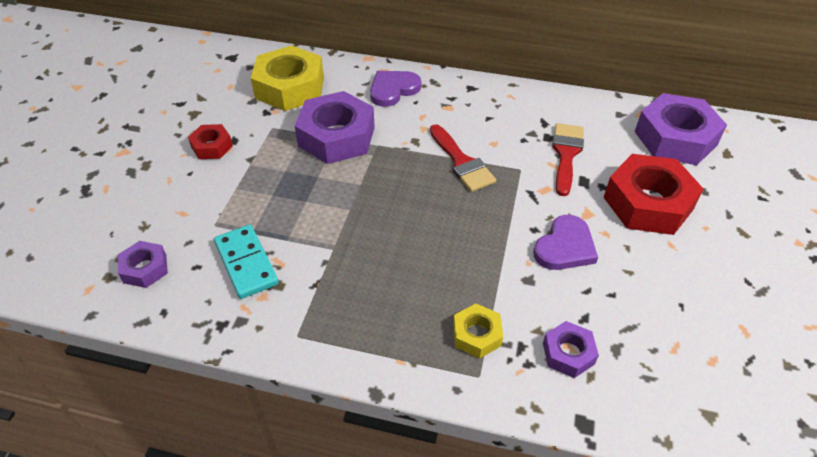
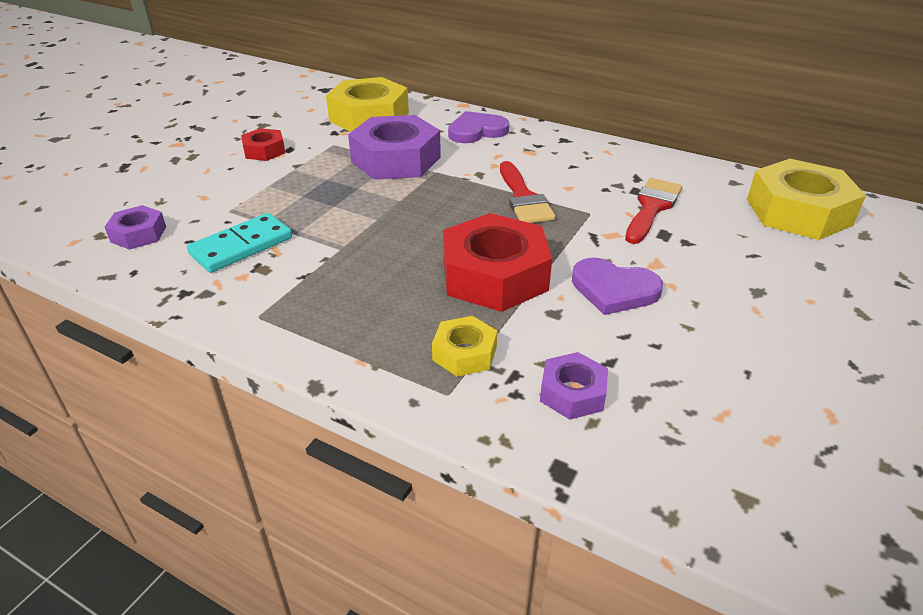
camera: 15 degrees right, 10 degrees down
(246, 263) = (241, 246): turquoise domino -> turquoise domino turned 60 degrees clockwise
(565, 247) = (614, 289): purple heart -> purple heart turned 60 degrees clockwise
(648, 203) = (739, 265): red nut -> red nut (494, 275)
(675, 138) = (798, 212): purple nut -> yellow nut

